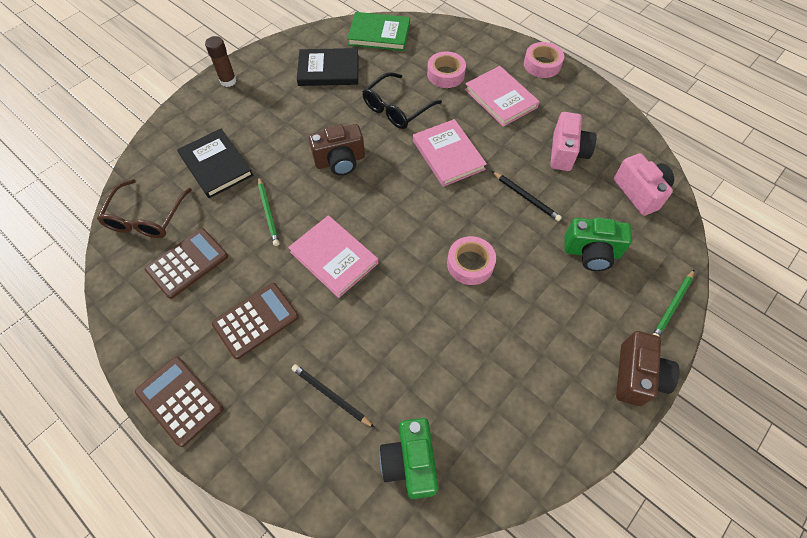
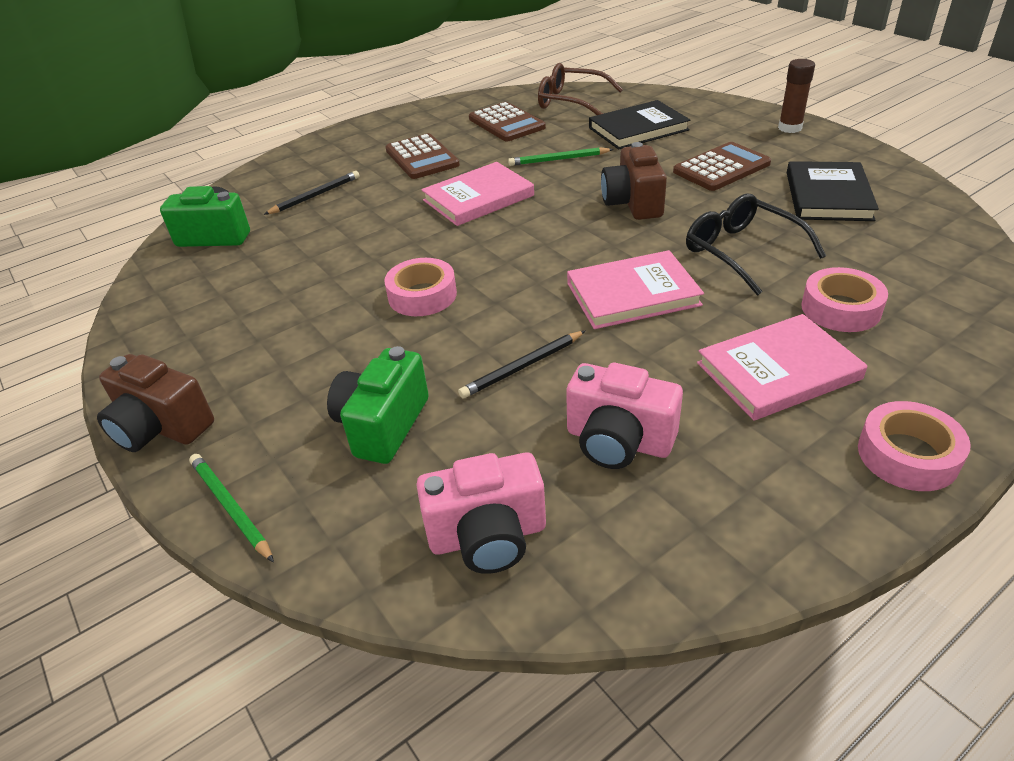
camera: 105 degrees right, 20 degrees down
(180, 400) = (363, 129): brown calculator -> brown calculator (721, 168)
(379, 34) = (941, 243): green book -> none

